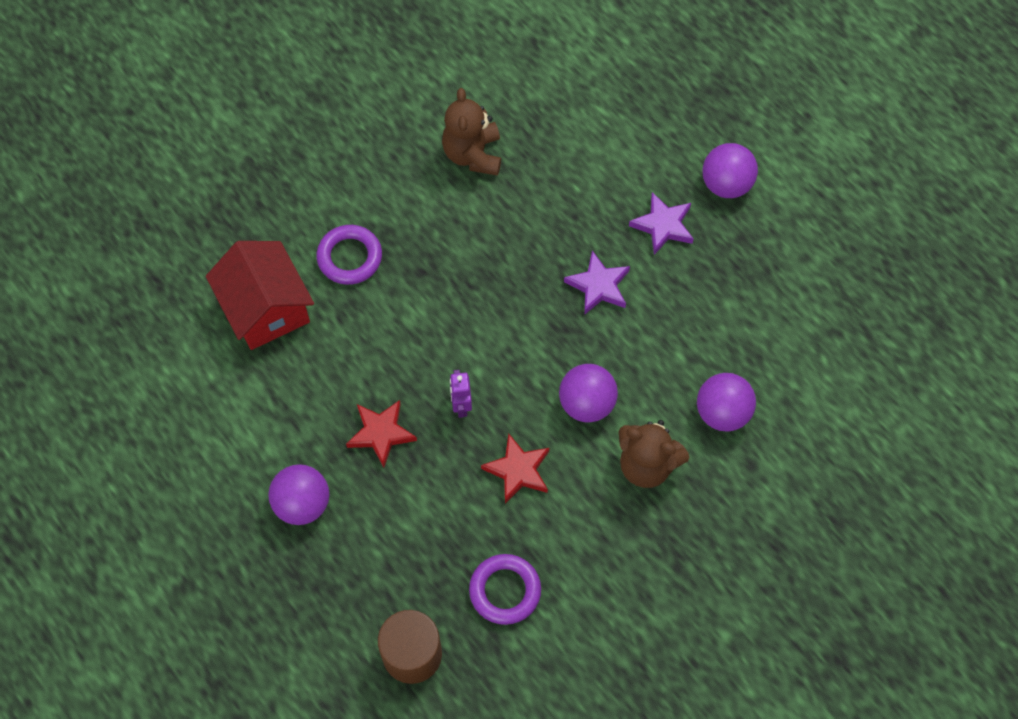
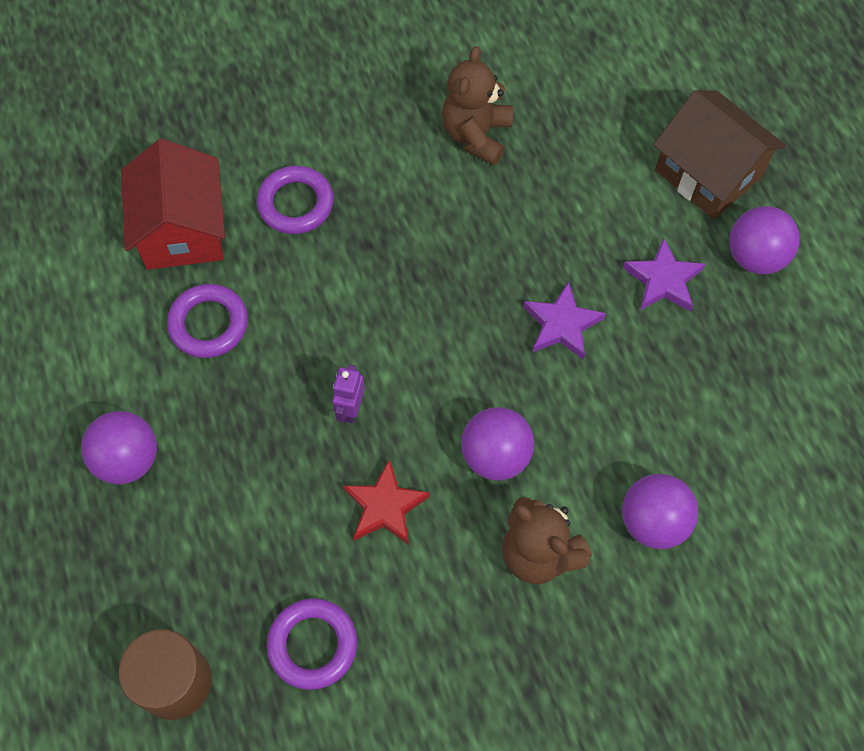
camera: 20 degrees right, 0 degrees up
(320, 377) = (208, 324): none -> purple ring
(381, 433) = (248, 410): red star -> none
(667, 129) = (708, 173): none -> brown house

